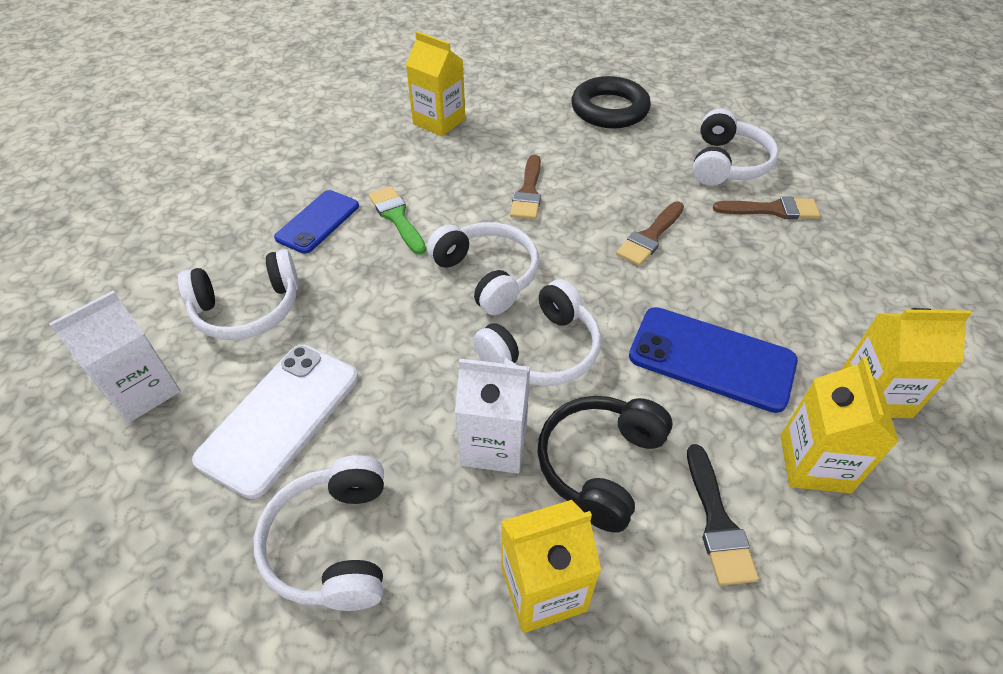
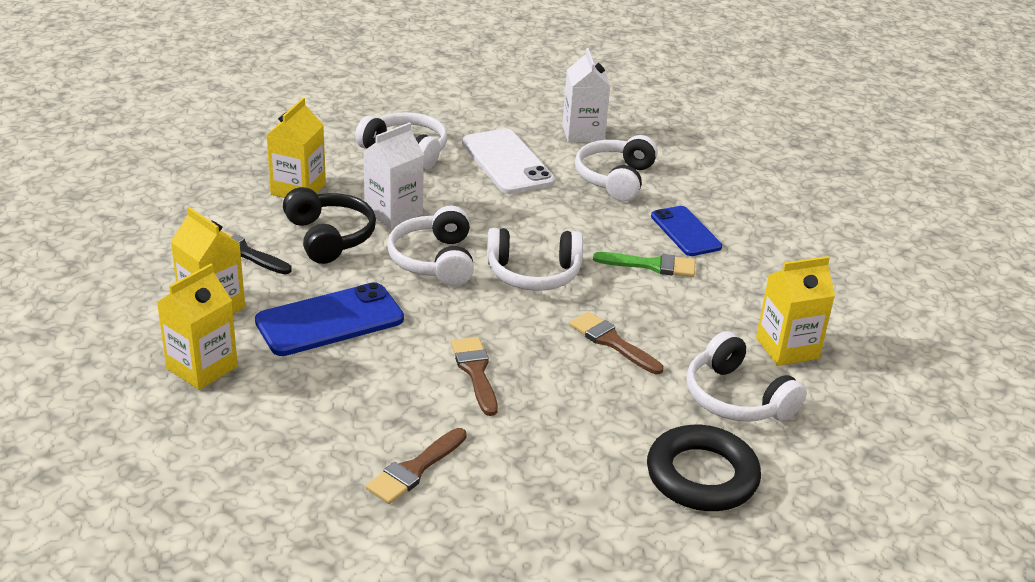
camera: 125 degrees right, 15 degrees down
(727, 163) = (512, 494): white headphones -> white headphones (736, 398)

